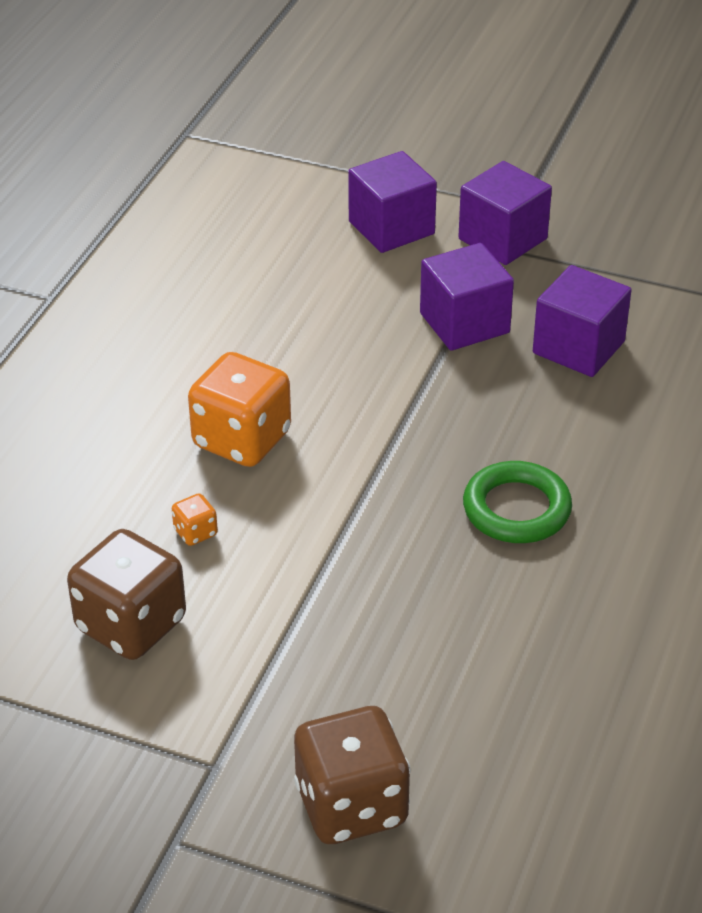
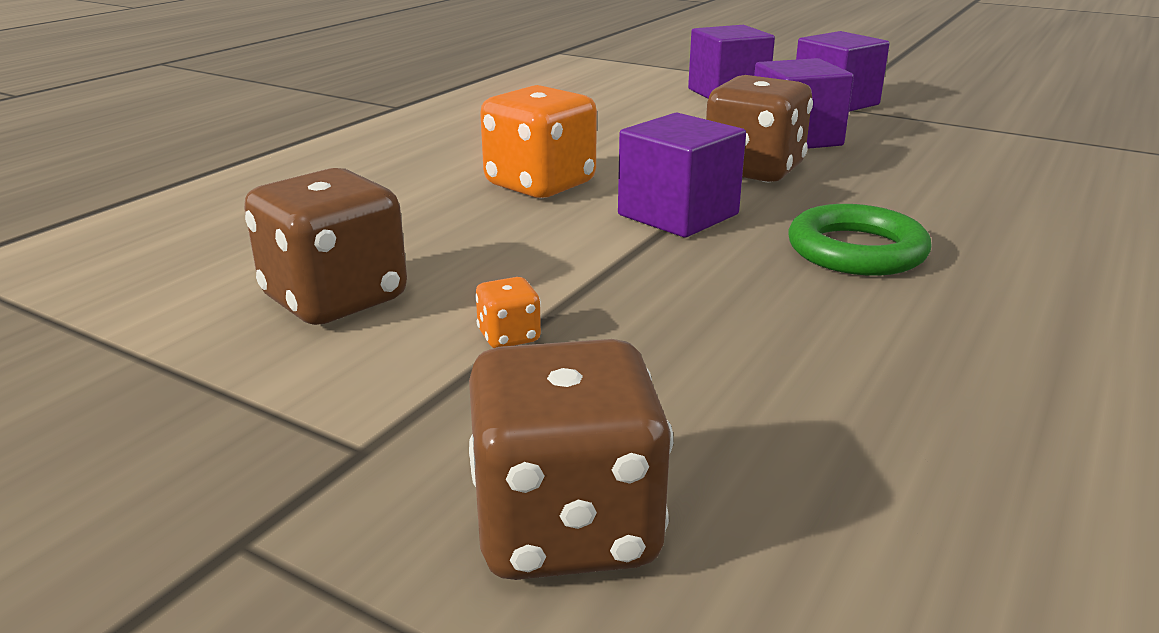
camera: 10 degrees right, 15 degrees down
(195, 532) = (457, 238): orange dice -> orange dice (509, 337)
(428, 391) = (753, 170): none -> brown dice
(578, 347) = (920, 157): purple cube -> purple cube (678, 215)

